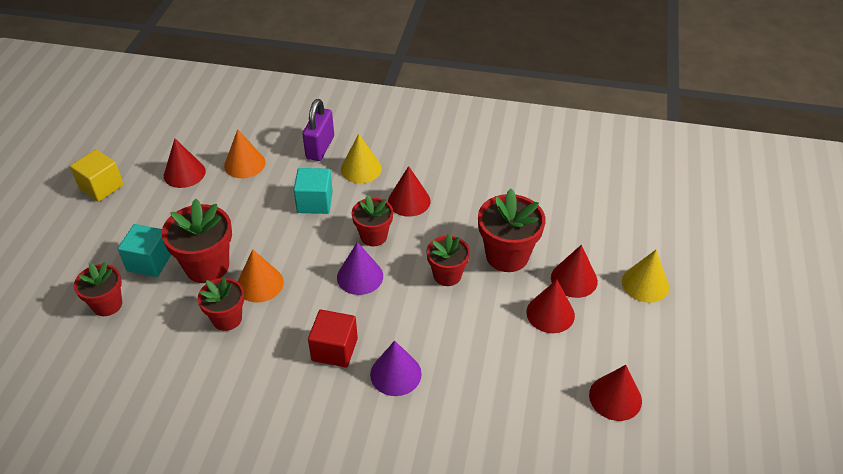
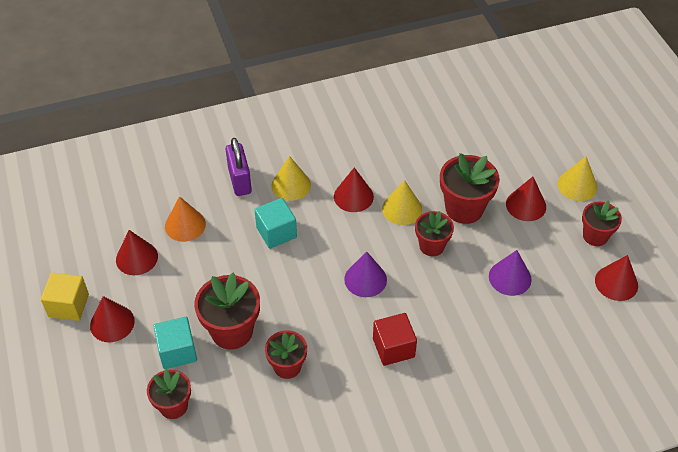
camera: 30 degrees left, 5 degrees up
(260, 284) = (289, 324): orange cone -> none
(373, 236) = (349, 240): red flower pot -> red flower pot (595, 236)
(395, 374) = (454, 343): purple cone -> purple cone (510, 278)
(445, 230) = (402, 209): none -> yellow cone
(550, 313) = (528, 240): red cone -> red cone (112, 323)

